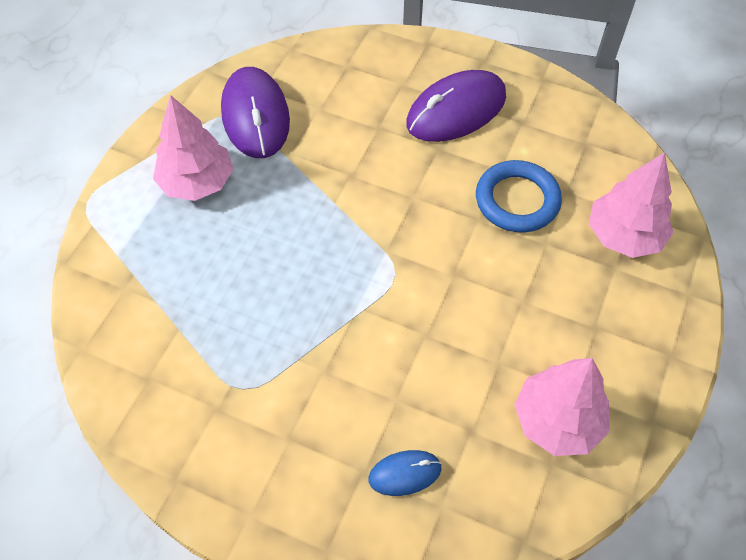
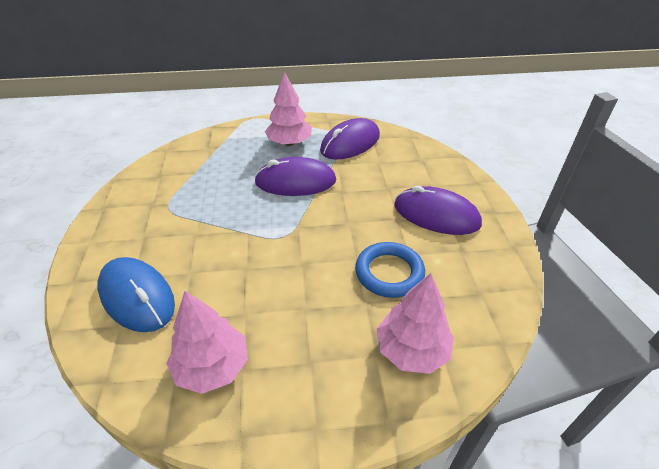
camera: 60 degrees right, 15 degrees down
(295, 214) = (295, 181): none -> purple mouse
(404, 473) = (137, 296): blue mouse -> blue mouse, size x2.01

